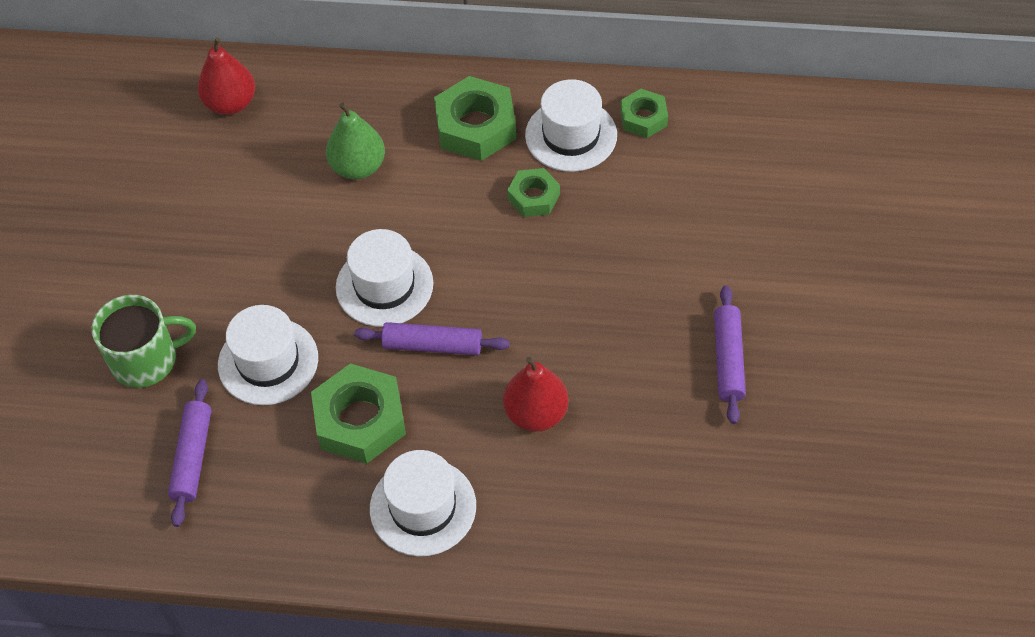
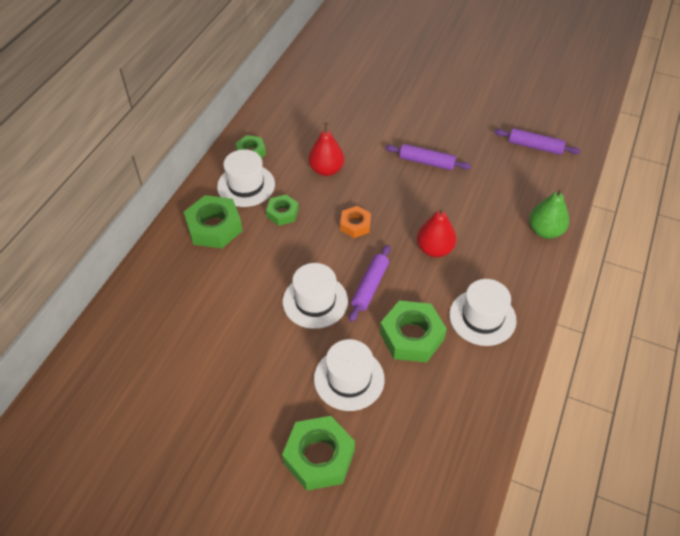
camera: 75 degrees left, 5 degrees down
(146, 360) = (319, 457): green mug -> green nut
(192, 457) = (410, 440): purple rolling pin -> purple rolling pin (535, 146)
(231, 104) = (114, 358): red pear -> red pear (326, 170)
(358, 167) = (213, 294): green pear -> green pear (545, 231)
(546, 295) = (355, 225): none -> orange nut

